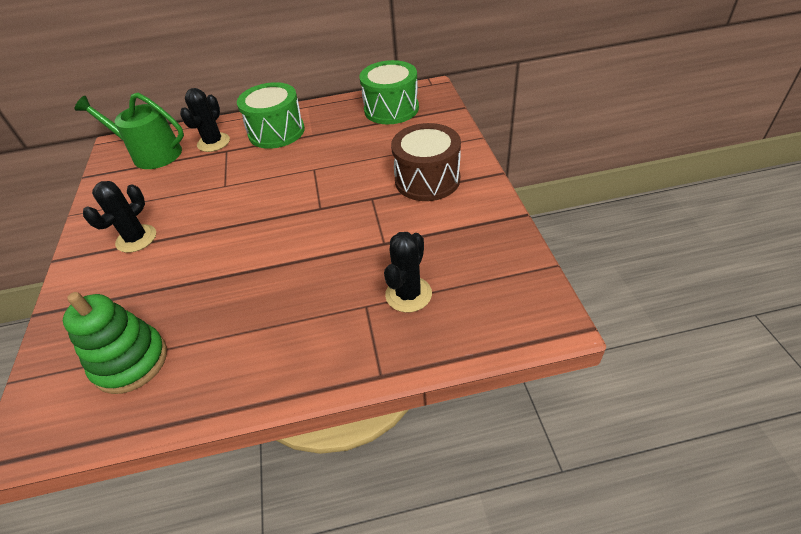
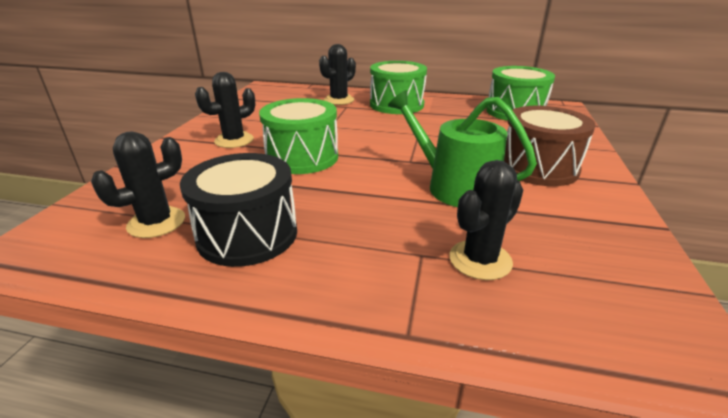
camera: 20 degrees right, 15 degrees down
(131, 362) = (156, 222): green stacking toy -> black cactus
(151, 154) = (285, 96): green watering can -> green watering can (454, 187)
(219, 237) = (302, 157): none -> green drum
(220, 341) = (247, 234): none -> black drum

